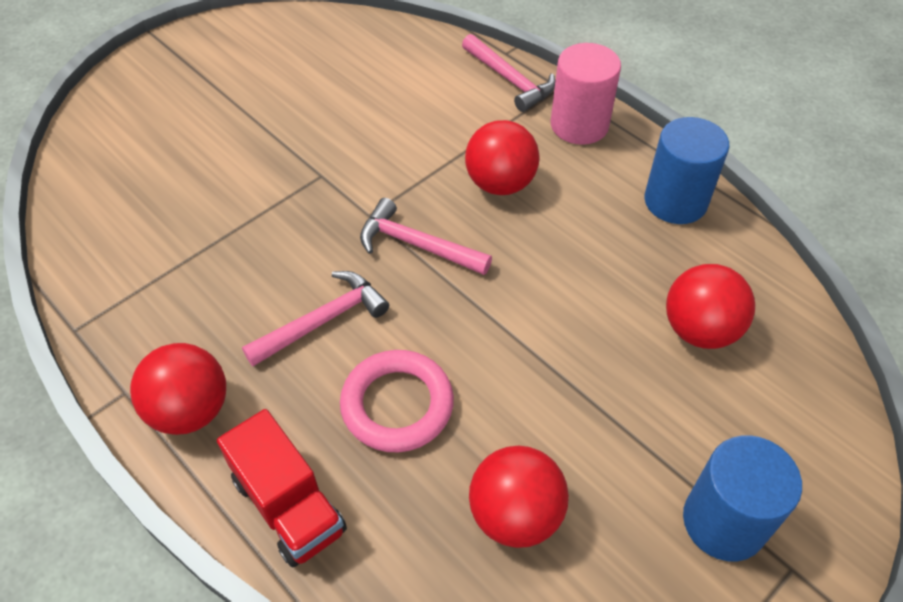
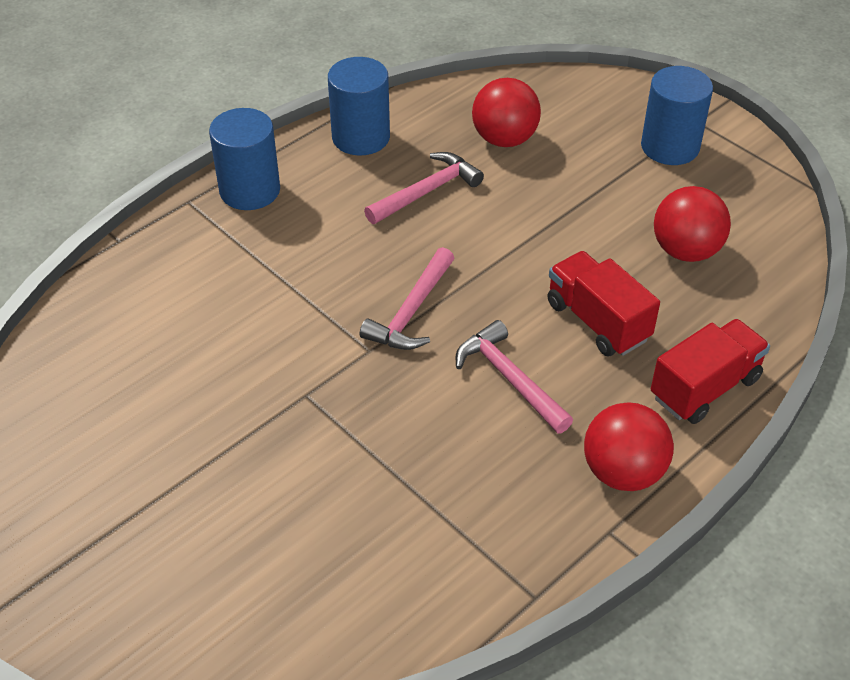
camera: 90 degrees left, 5 degrees down
(397, 405) = (597, 321): pink ring -> red truck
(500, 184) = (330, 250): red ball -> none
(510, 80) = (168, 238): pink hammer -> pink hammer (427, 191)
(579, 125) = (250, 190): pink cylinder -> blue cylinder

